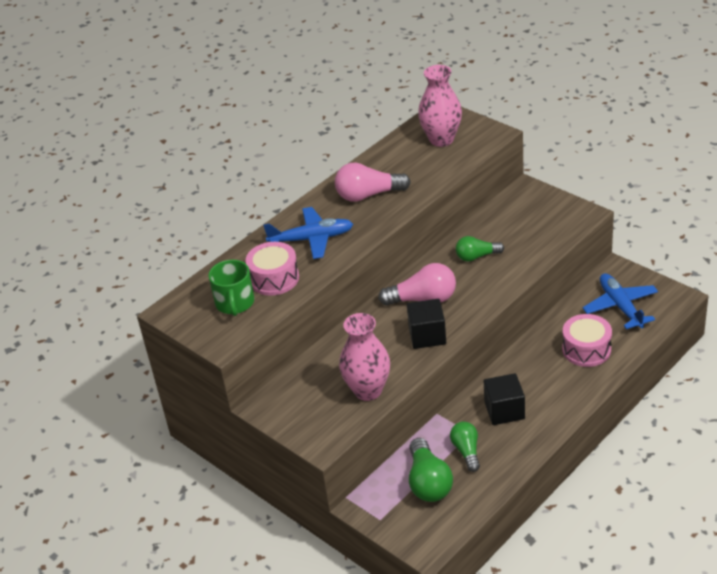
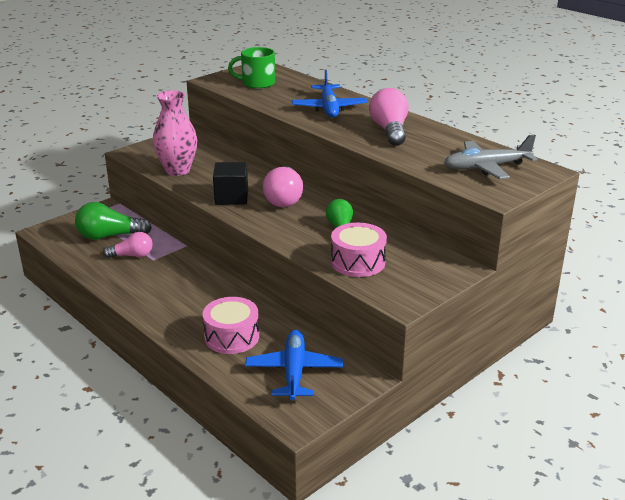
camera: 90 degrees right, 10 degrees down
(274, 278) = (281, 95): pink drum -> pink drum (358, 262)
(441, 139) = (486, 167): pink vase -> grey plane
(466, 451) = (132, 256): green light bulb -> pink light bulb
(504, 410) = (170, 279): black cube -> none
(620, 306) = (294, 371): blue plane -> blue plane turned 75 degrees counterclockwise

